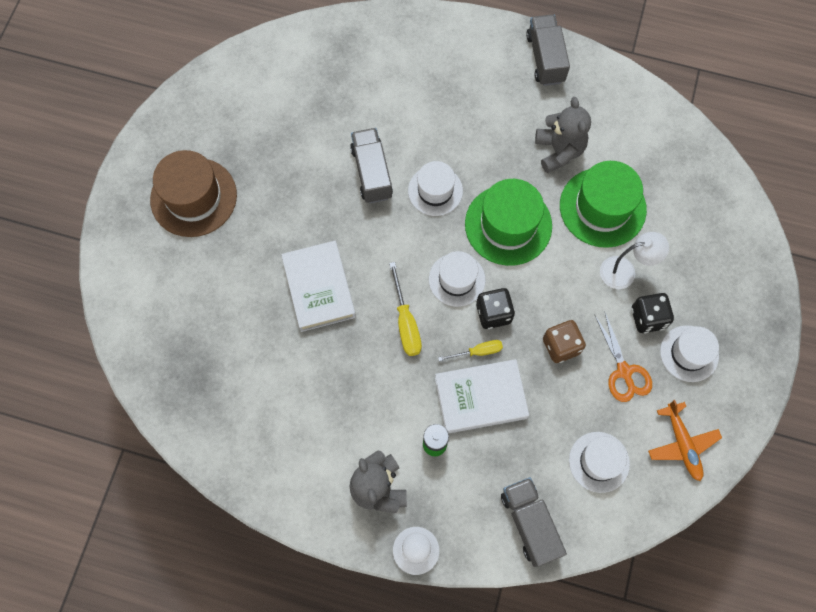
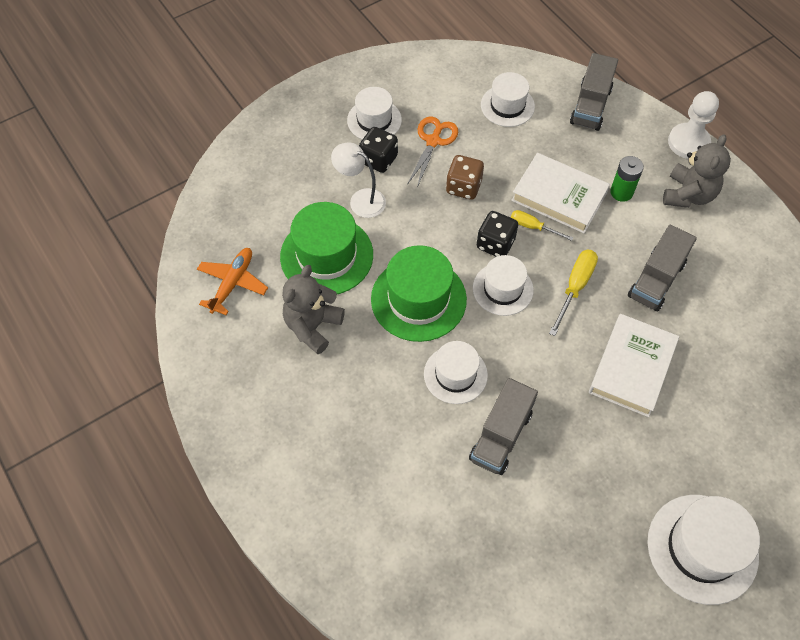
camera: 140 degrees left, 10 degrees down
(193, 197) = (702, 548): brown hat -> white hat
(545, 59) = (233, 419): grey truck -> grey truck (656, 280)
(682, 444) = (438, 78): orange plane -> orange plane (233, 283)

